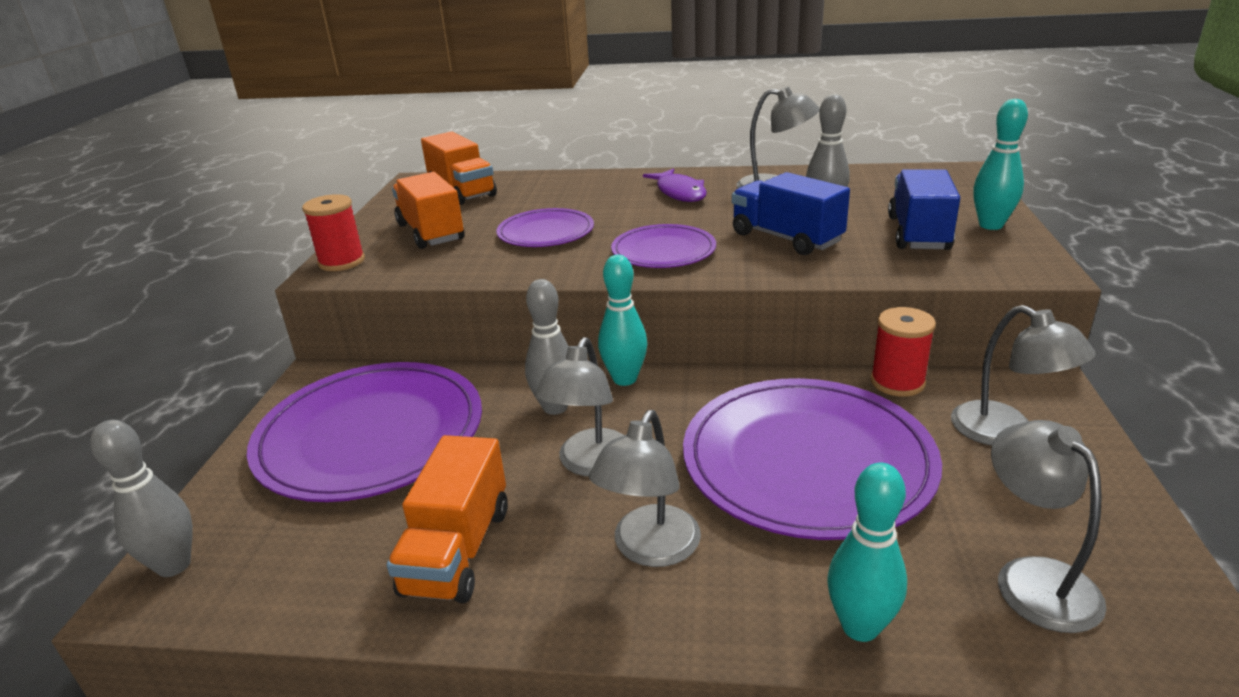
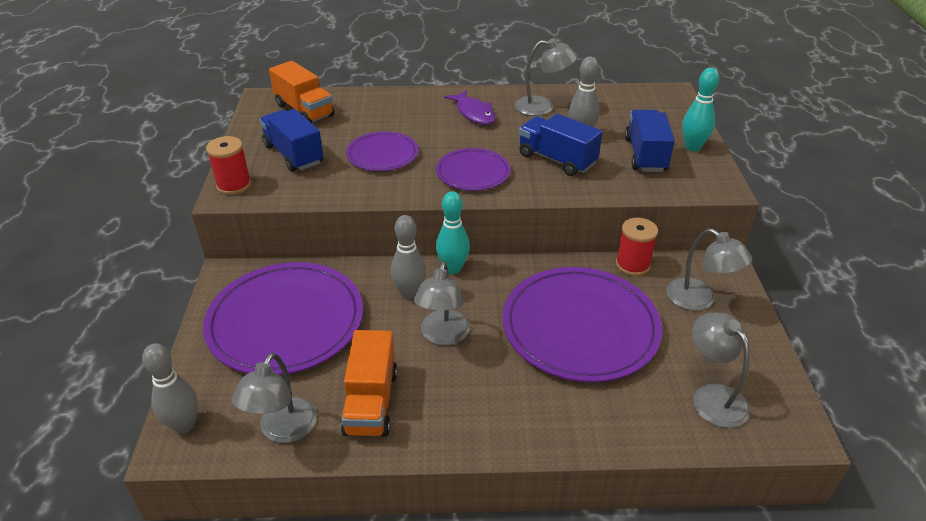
camera: 10 degrees left, 10 degrees up
(431, 232) = (293, 154): orange truck -> blue truck
(650, 549) = (492, 393): grey lamp -> grey lamp (283, 430)
(860, 627) = (619, 433): turquoise bowling pin -> none

